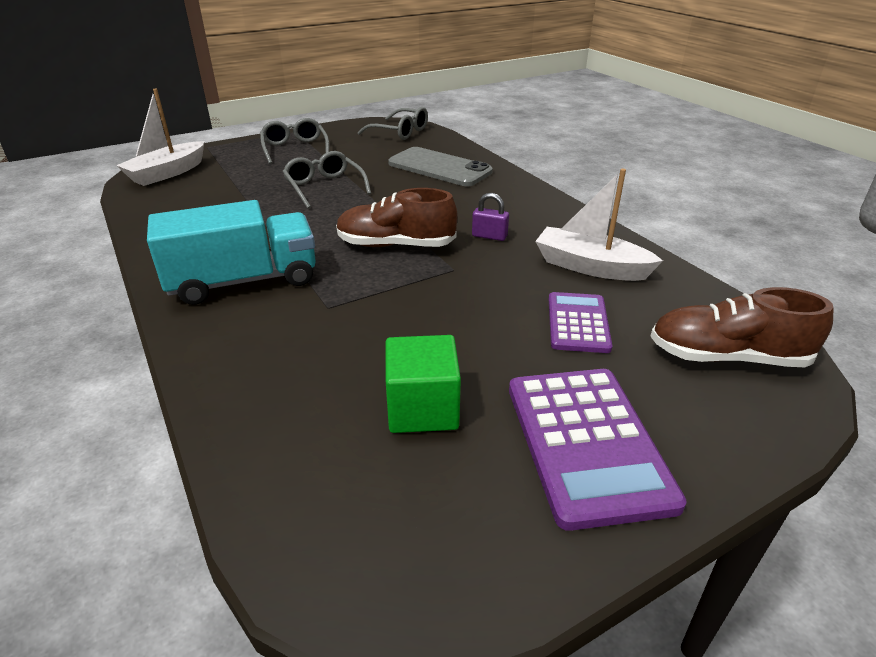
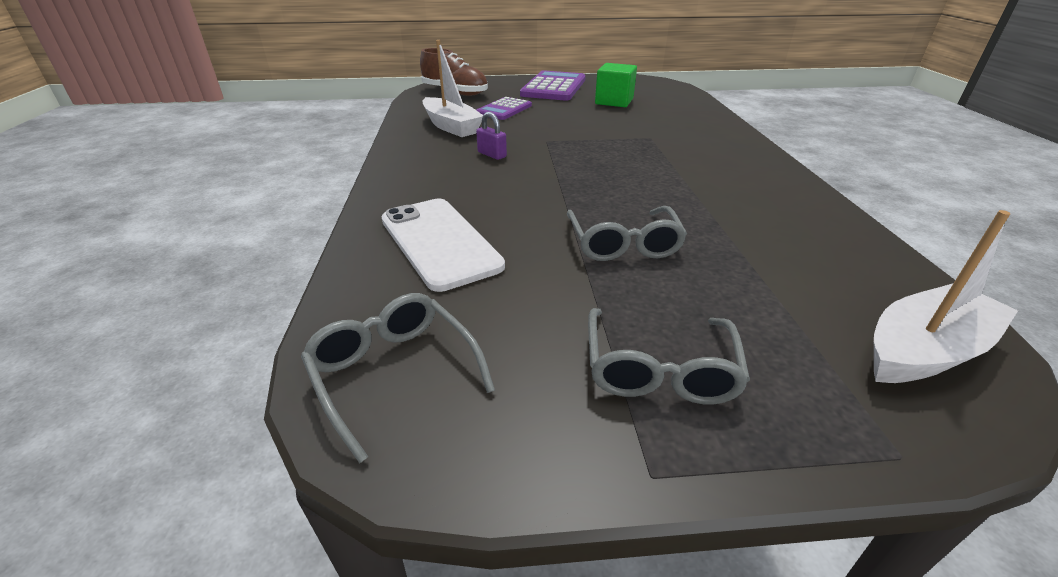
camera: 155 degrees left, 0 degrees up
(243, 281) = (716, 161): turquoise truck -> none
(395, 245) = (577, 163): brown shoe -> none
(439, 168) = (439, 242): grey phone -> white phone

